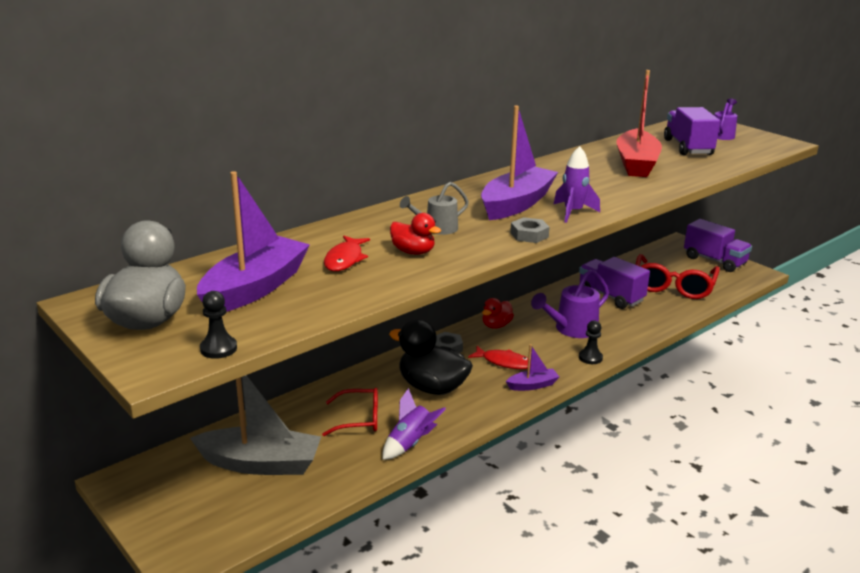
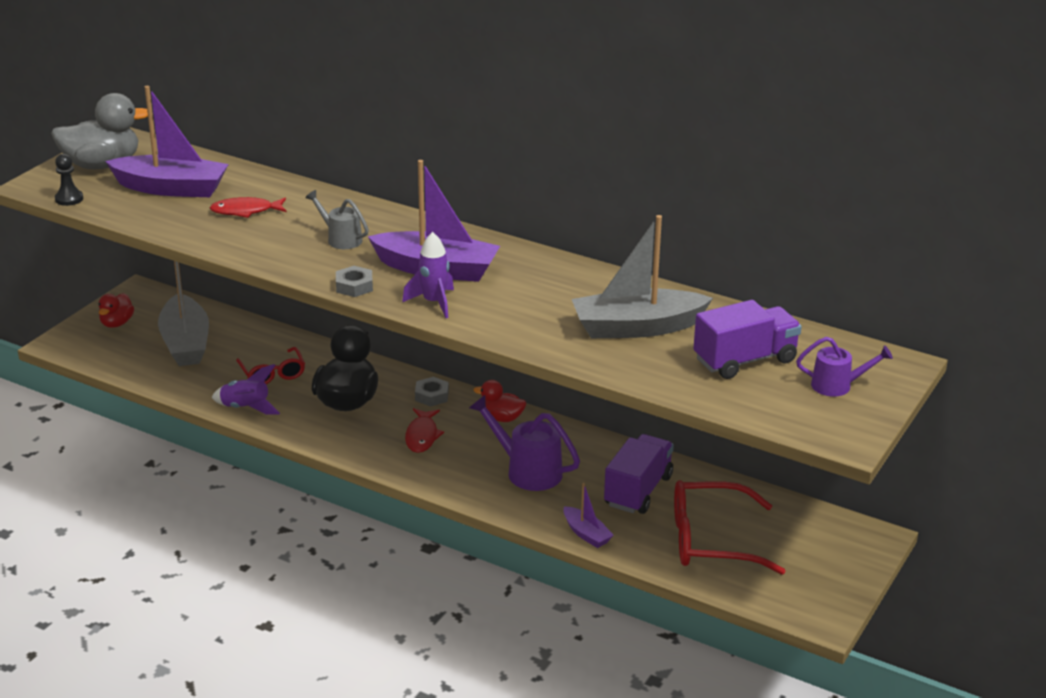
camera: 70 degrees right, 5 degrees up
(413, 252) = (278, 237): red duck -> red duck (117, 323)
(532, 385) = (384, 461): purple boat -> purple boat (586, 534)
(590, 358) = (467, 492): black pawn -> none
(636, 164) = (637, 327): red boat -> grey boat
(714, 261) = (832, 574): purple truck -> none

